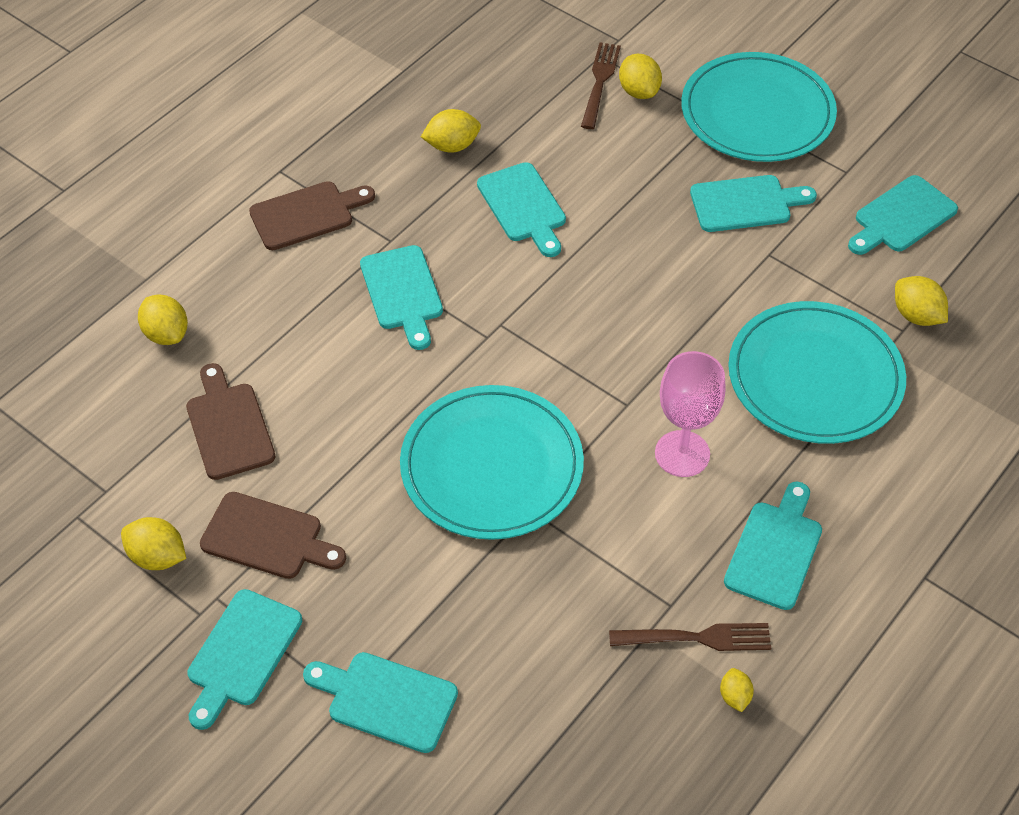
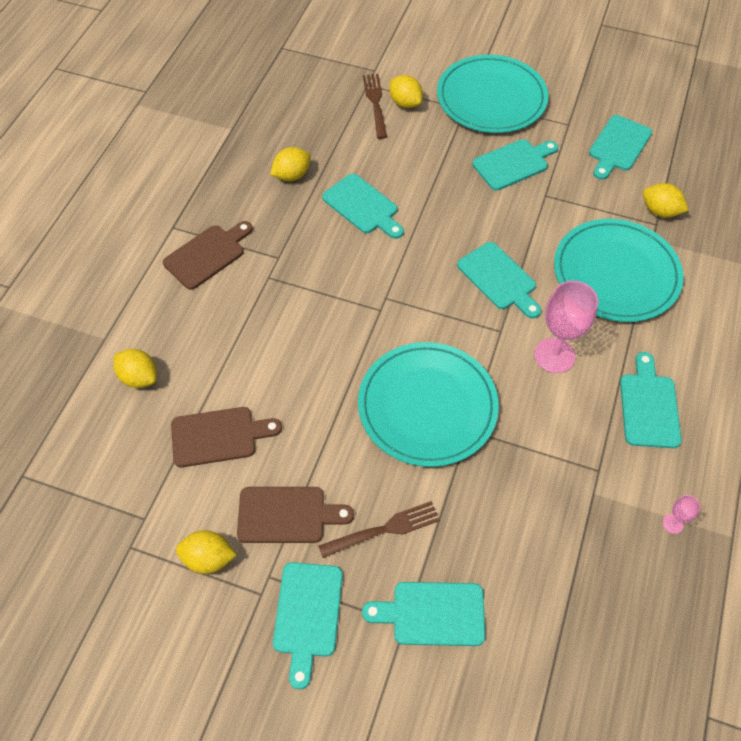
camera: 20 degrees left, 5 degrees up
(228, 426) = (219, 436): brown cutting board -> brown cutting board turned 120 degrees clockwise
(403, 292) = (304, 294): turquoise cutting board -> turquoise cutting board (499, 279)
(696, 638) = (627, 489): brown fork -> brown fork (384, 529)
(734, 696) = (673, 523): yellow lemon -> pink goblet

